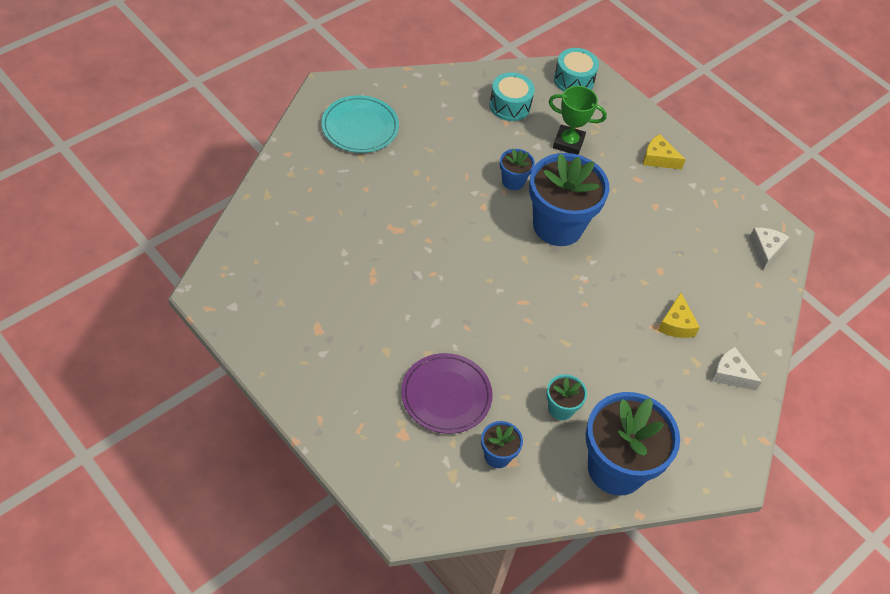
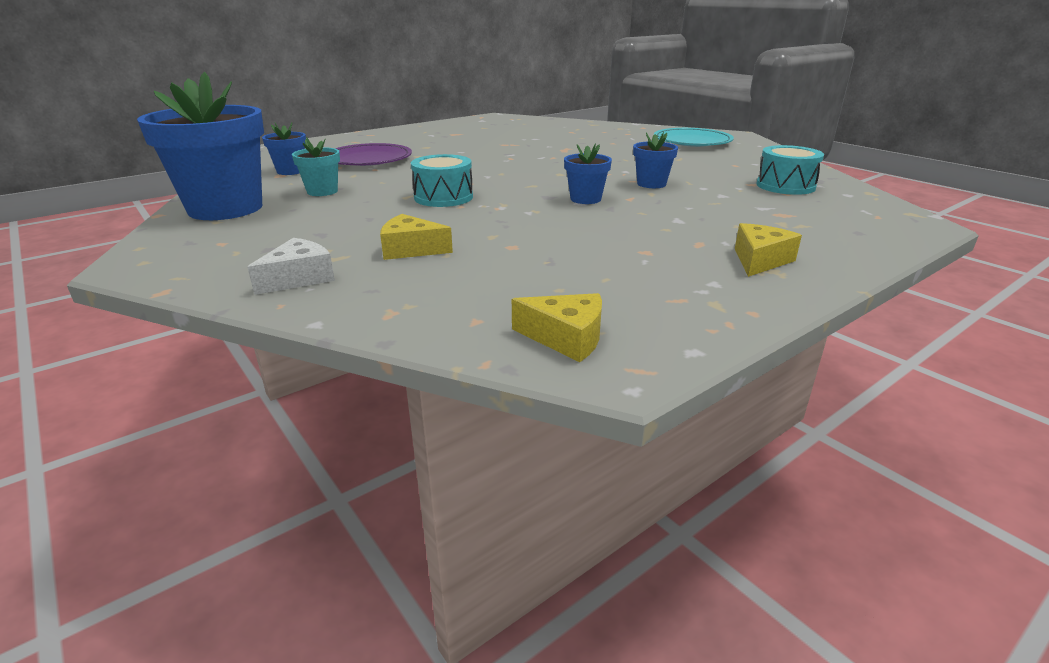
camera: 100 degrees right, 25 degrees down
(558, 226) = (585, 199): blue flower pot -> blue flower pot, size x0.46
(568, 143) = (743, 209): green trophy -> none
(573, 80) = (885, 217): turquoise drum -> turquoise drum (443, 197)
(765, 250) = (566, 338): white cheese -> yellow cheese

